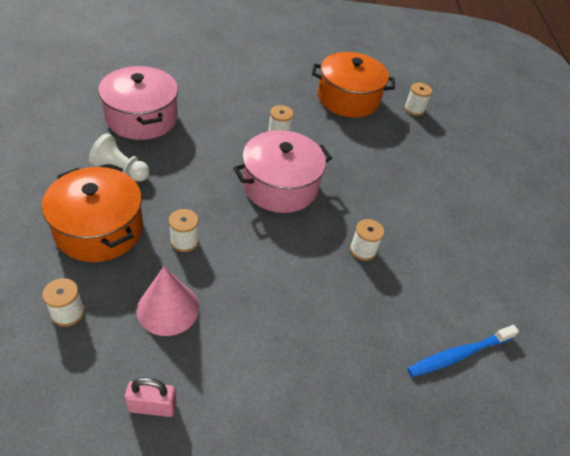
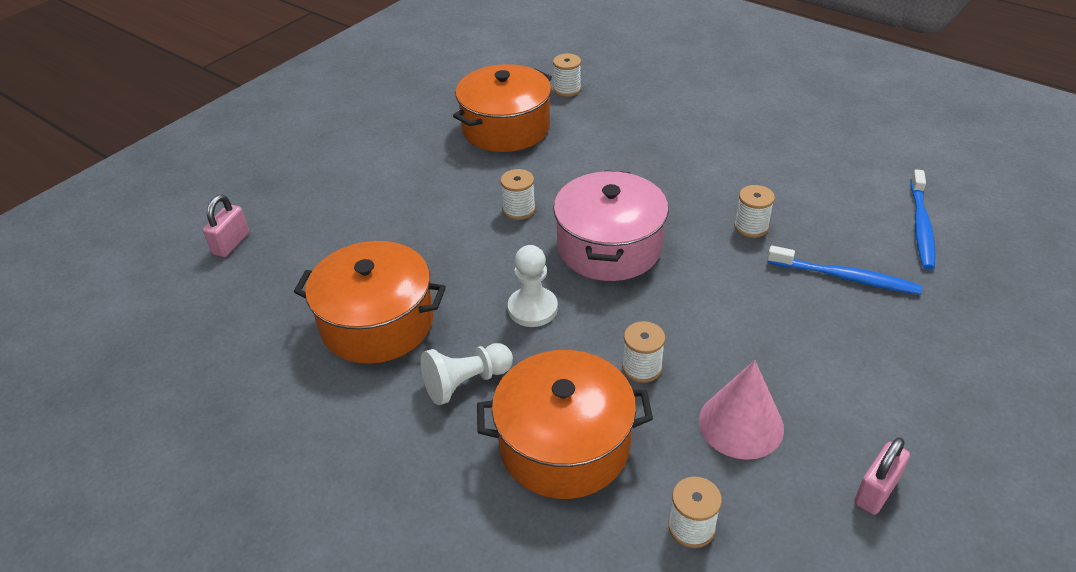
camera: 45 degrees left, 5 degrees down
(142, 118) = (377, 323): pink pot -> orange pot
(160, 44) = (231, 243): none -> pink padlock
(198, 173) = (532, 308): none -> white pawn
(356, 322) = (845, 277): none -> blue toothbrush

